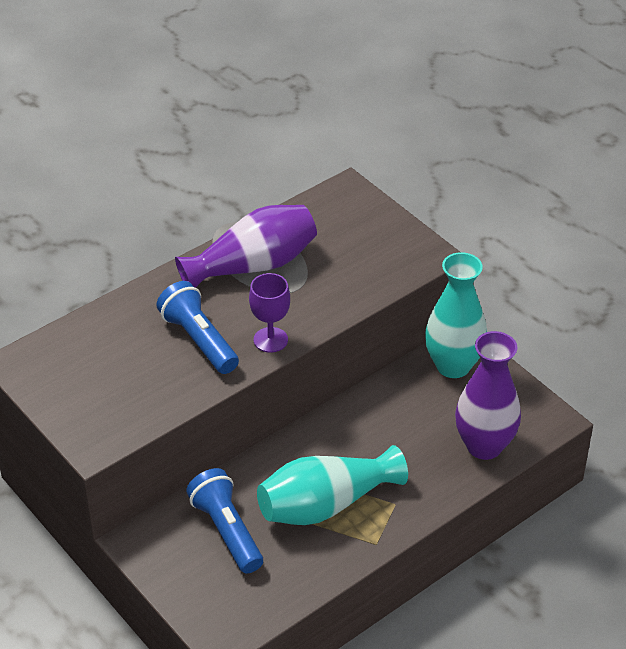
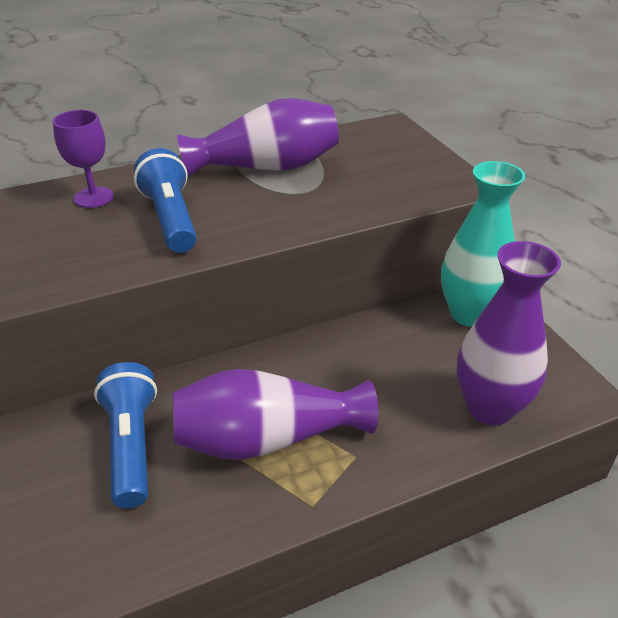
camera: 15 degrees right, 5 degrees down
(270, 340) = (250, 230): purple goblet -> purple goblet (94, 197)
(326, 504) = (267, 438): turquoise vase -> purple vase

